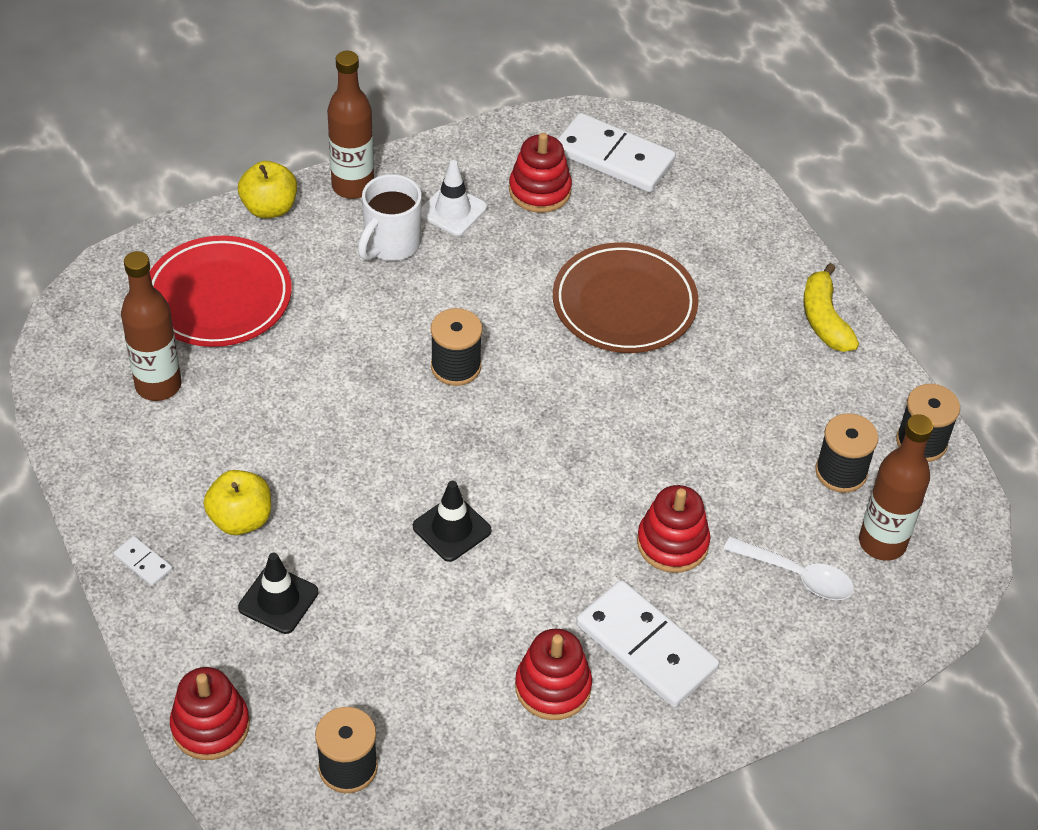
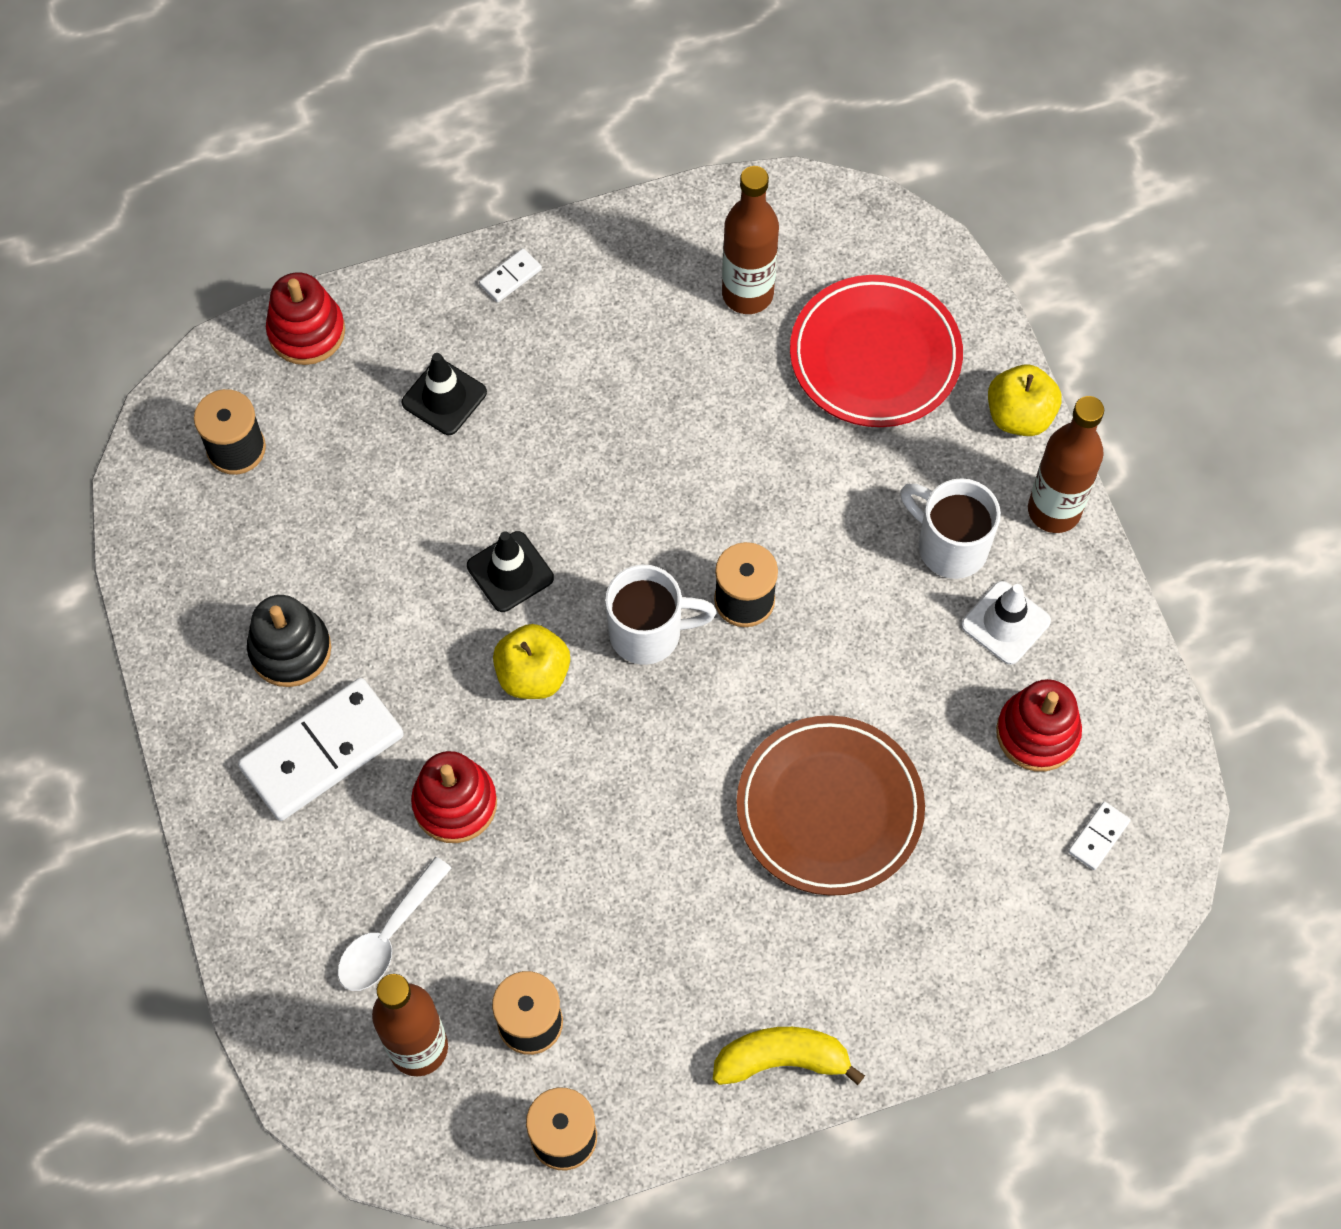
camera: 100 degrees right, 15 degrees up
(241, 519) = (553, 367): yellow apple -> yellow apple (533, 675)
(495, 427) = (648, 633): none -> white mug
(553, 687) = (290, 649): red stacking toy -> black stacking toy
(613, 157) = (1098, 837): white domino -> white domino, size x0.43

